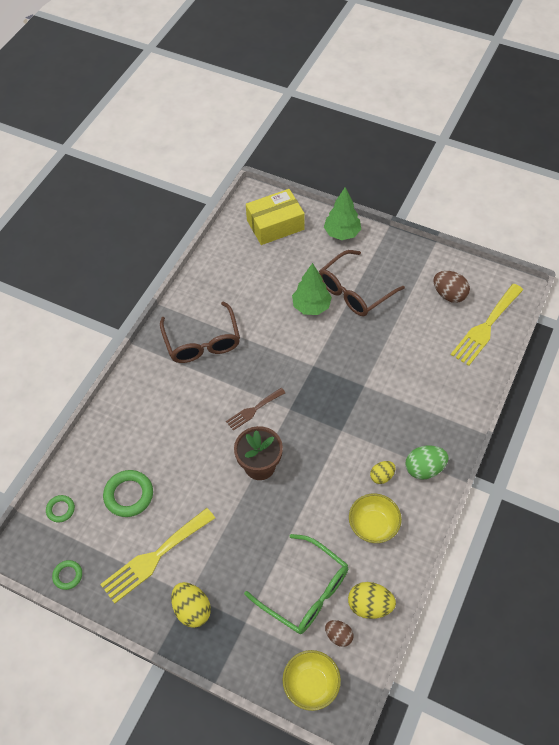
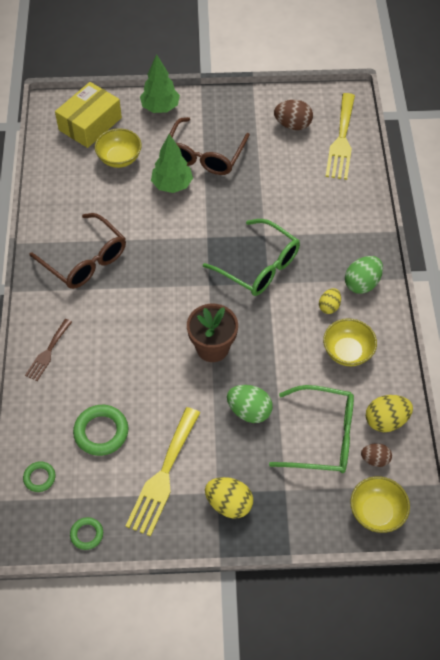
camera: 30 degrees left, 0 degrees up
(253, 410) = (175, 301): brown fork -> brown fork (48, 352)
(257, 537) = (249, 411): none -> green egg
(281, 265) = (119, 158): none -> yellow bowl
(342, 411) = (259, 266): none -> green glasses

